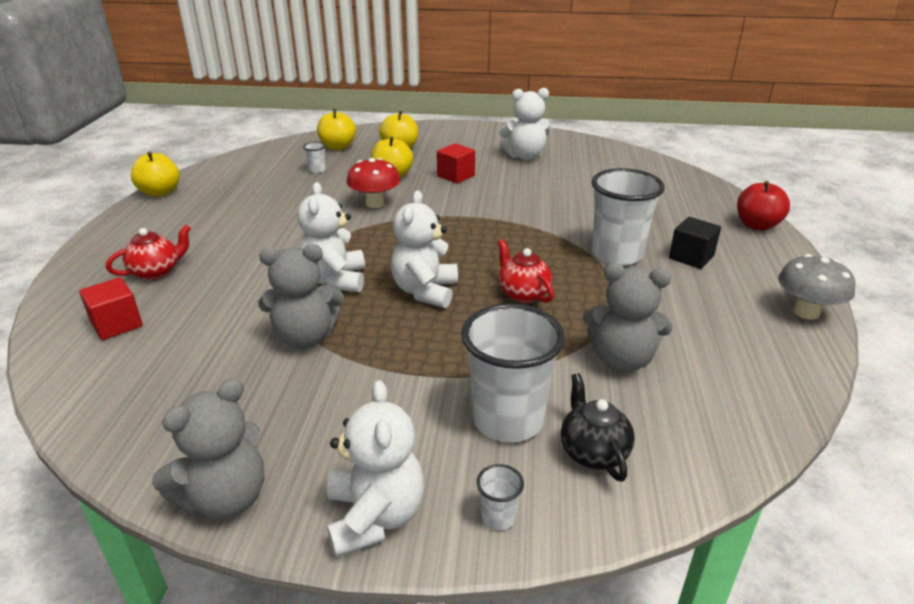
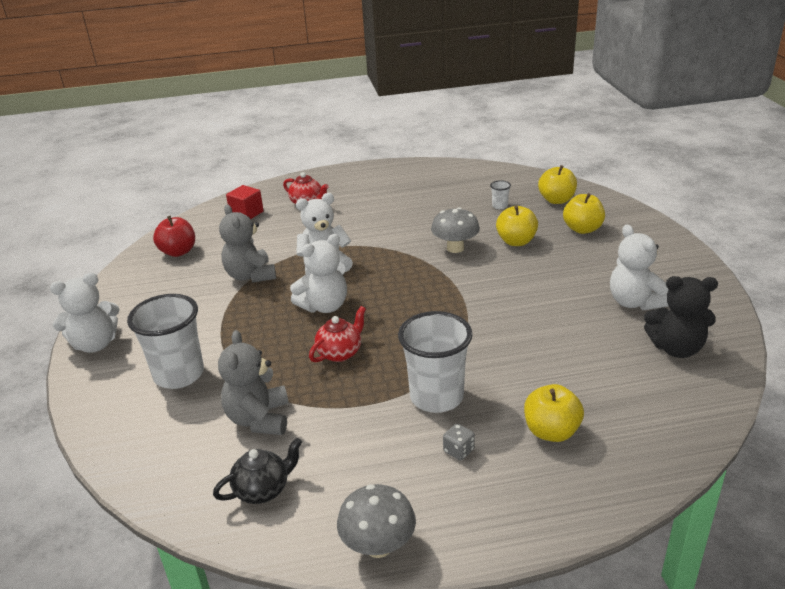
camera: 75 degrees right, 0 degrees up
(160, 192) = (413, 165): yellow apple -> yellow apple (551, 431)
(225, 498) = (109, 295): grey teddy bear -> none
(375, 203) = (455, 248): red mushroom -> grey mushroom
(425, 291) = (324, 306): white teddy bear -> white teddy bear turned 150 degrees clockwise
(456, 176) = (545, 272): red cube -> none
(498, 517) = (93, 387): white cup -> none
(591, 158) = (676, 348): none -> black teddy bear
(593, 452) = (150, 417): black teapot -> black teapot (263, 489)
(691, 257) = (458, 450): black cube -> grey dice
(757, 225) = (578, 506): red apple -> red apple (178, 252)

